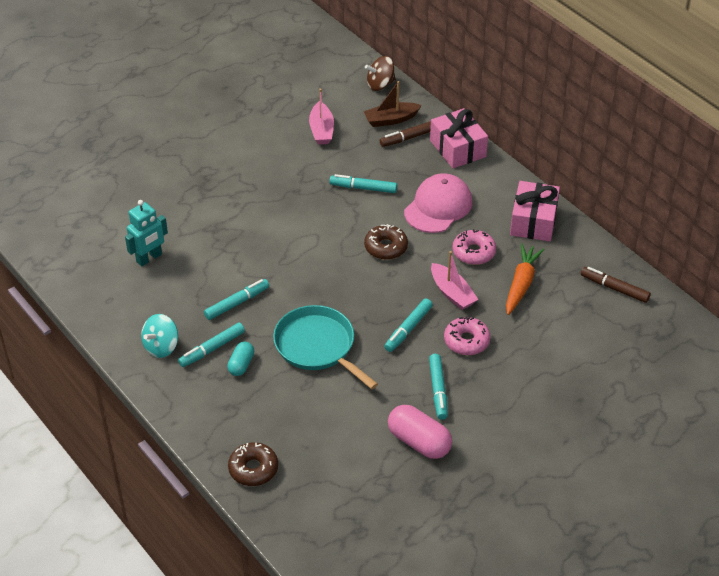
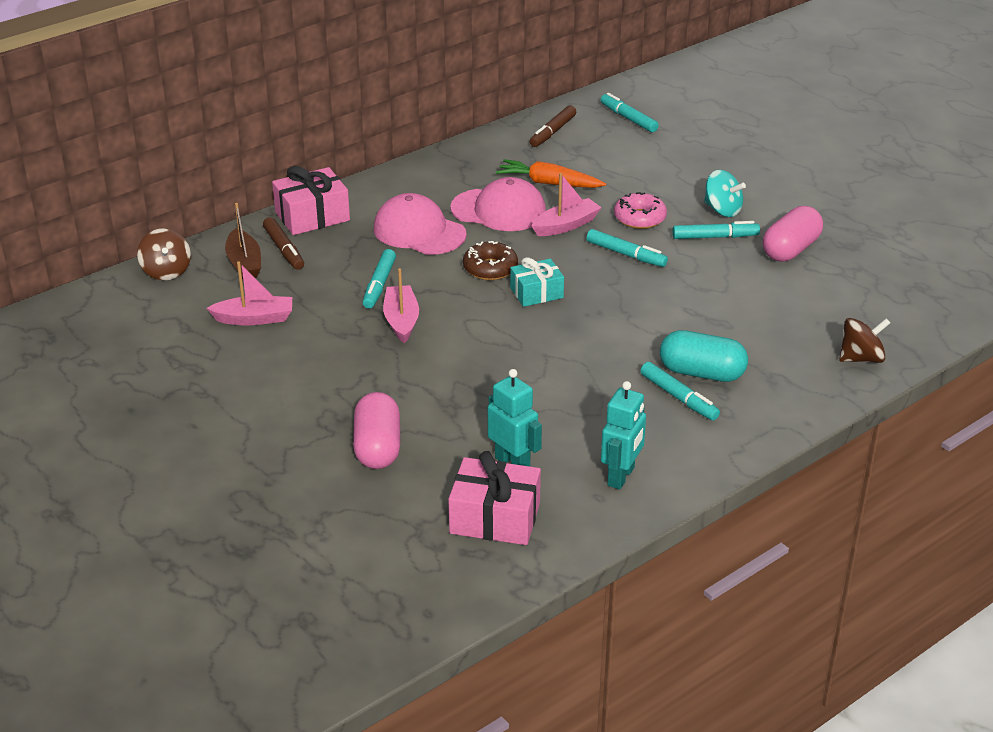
camera: 90 degrees left, 10 degrees down
(127, 312) = (621, 476): none -> turquoise robot
(161, 347) = (682, 441): turquoise spinning top -> turquoise spinning top (722, 210)
(174, 195) = (378, 447): none -> pink capsule
(237, 303) = (595, 380): turquoise marker -> turquoise marker (628, 118)
(241, 364) = (701, 373): turquoise capsule -> turquoise capsule, size x1.71
(253, 469) = (861, 358): brown donut -> brown spinning top
(316, 201) = (401, 321): none -> pink boat
(317, 346) = (662, 316): turquoise pan -> none
(351, 273) = (536, 293): none -> turquoise gift
(473, 252) = (499, 210): pink donut -> pink cap
(533, 221) = (448, 172): pink gift -> pink gift (495, 518)

